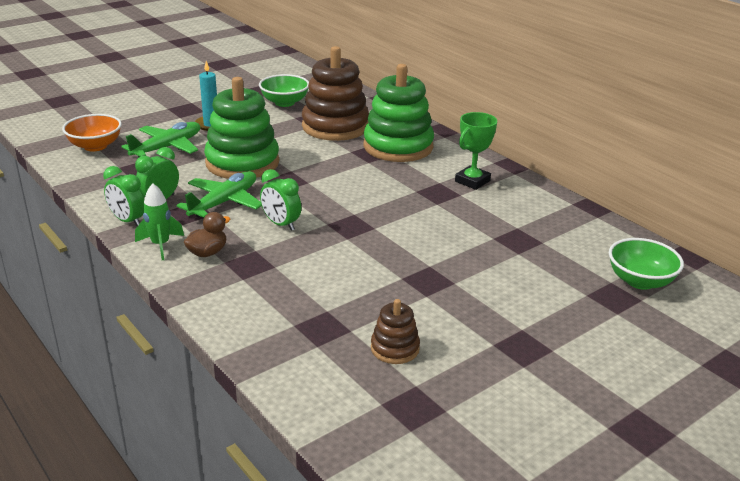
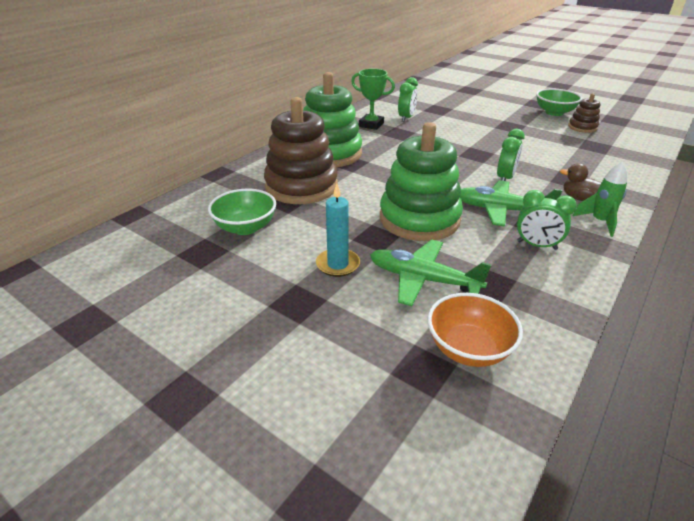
camera: 105 degrees left, 5 degrees up
(128, 221) = (590, 252): green clock -> green clock (406, 118)
(640, 281) = (448, 86): green bowl -> green bowl (554, 112)

